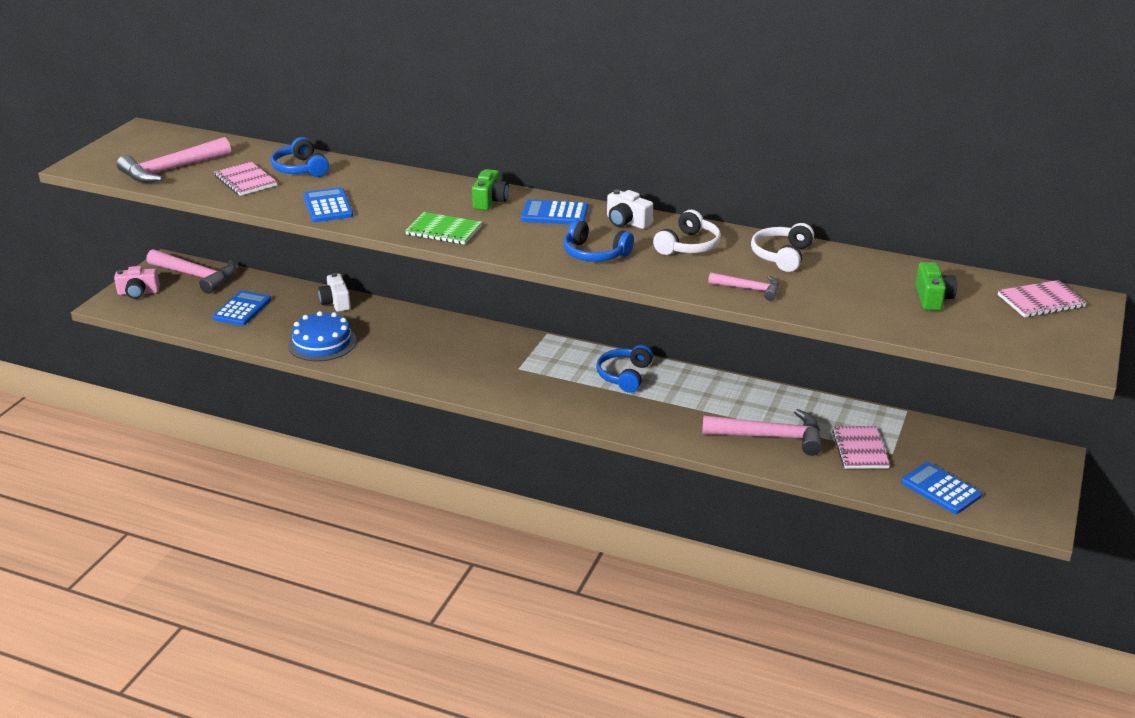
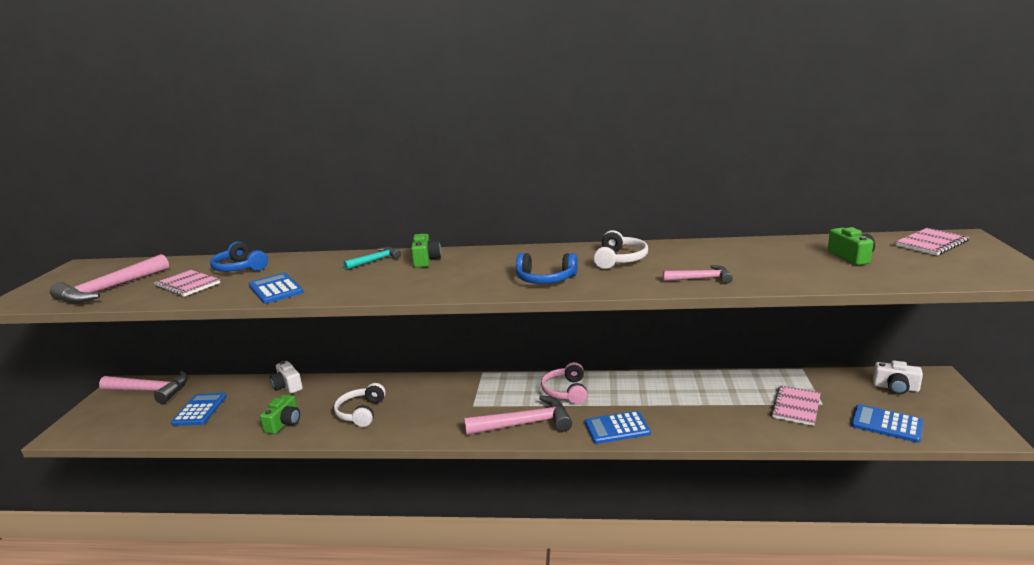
camera: 15 degrees left, 10 degrees down
(138, 292) = (93, 417): pink camera -> none
(322, 343) = (284, 423): blue cake -> green camera
(439, 189) = (375, 260): none -> turquoise hammer
(444, 230) = (396, 287): green notebook -> none
(554, 214) = (488, 259): blue calculator -> blue calculator (617, 428)
(624, 376) = (566, 391): blue headphones -> pink headphones
(627, 222) = (554, 253): white camera -> white camera (895, 388)
(770, 437) = (718, 414): pink hammer -> pink hammer (525, 424)
(782, 256) = (701, 252): white headphones -> white headphones (361, 412)
(860, 449) = (796, 407): pink notebook -> pink notebook turned 45 degrees clockwise

